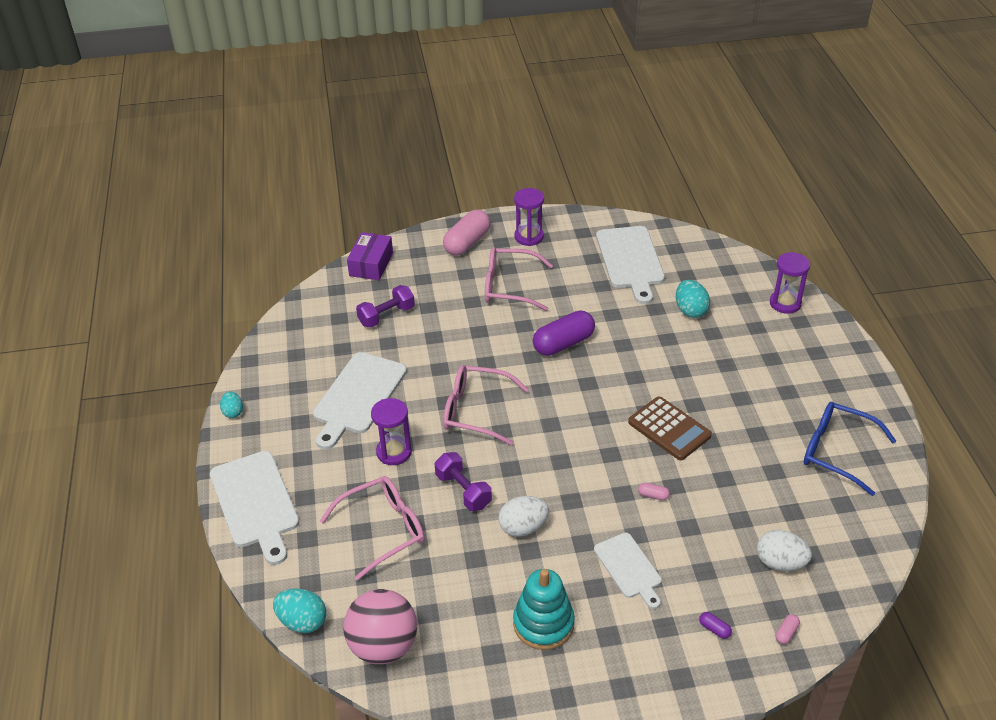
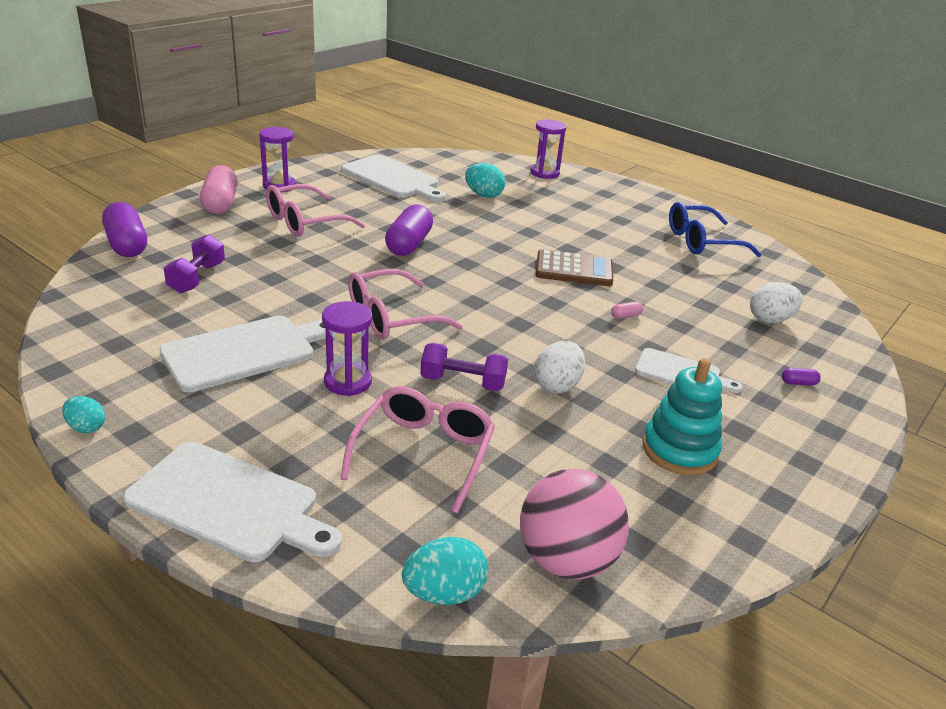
camera: 45 degrees left, 10 degrees down
(358, 396) = (245, 352): white cutting board -> white cutting board turned 105 degrees counterclockwise
(371, 264) = (127, 245): purple box -> purple capsule
(786, 633) = (841, 360): pink capsule -> none

